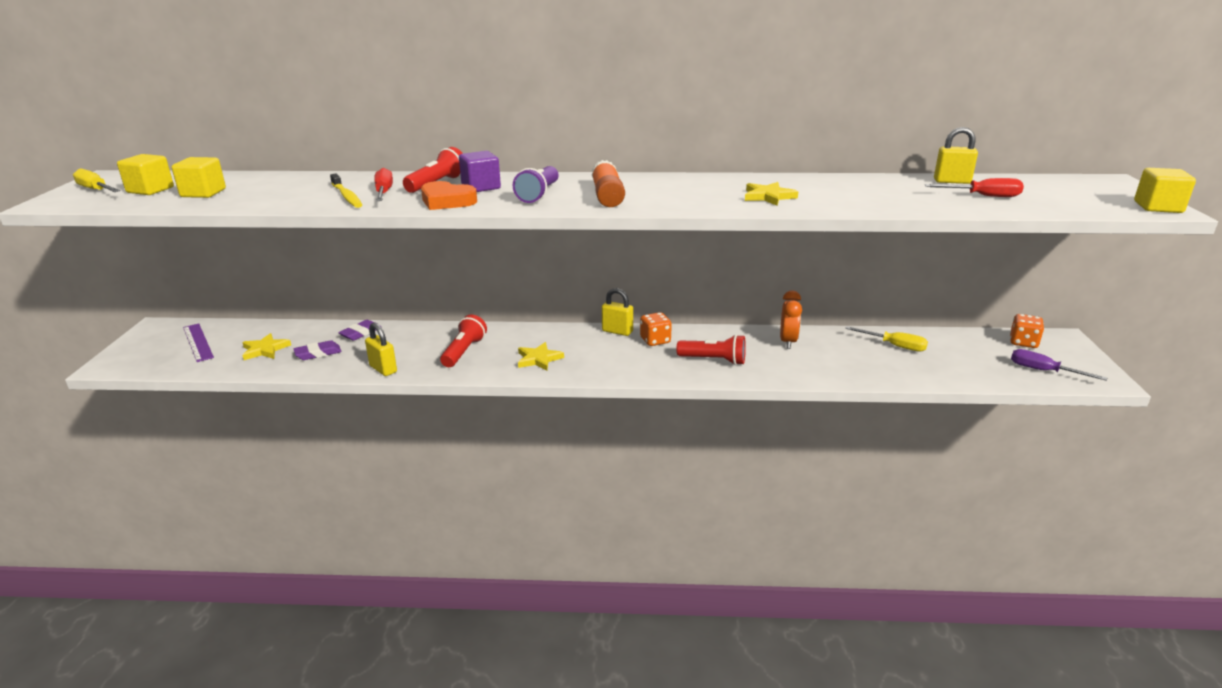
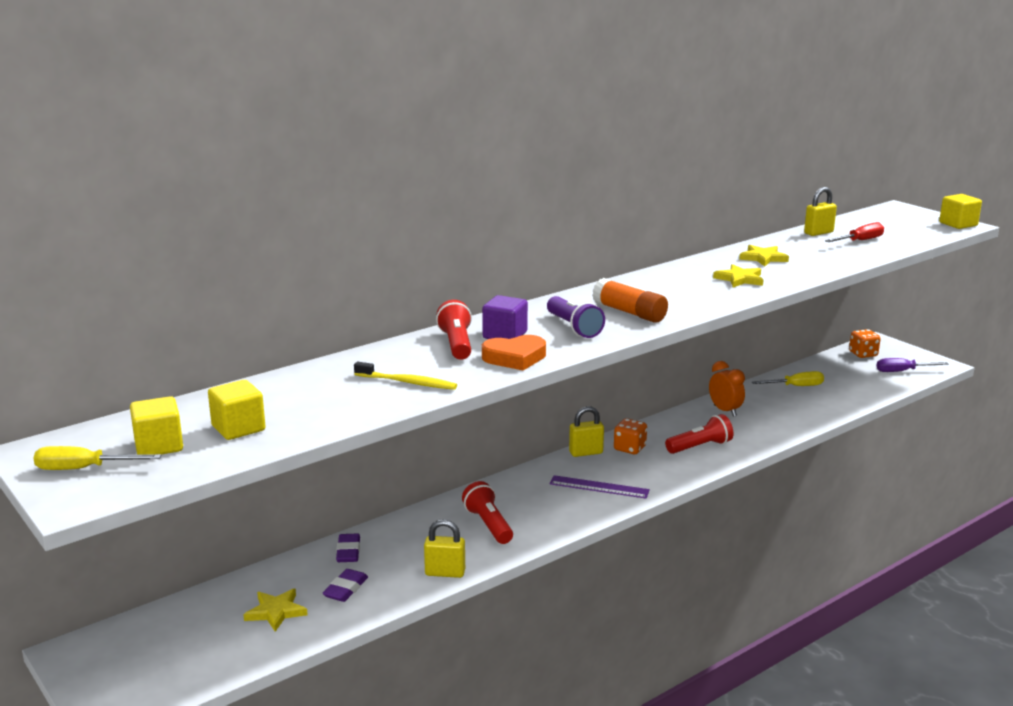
camera: 40 degrees left, 5 degrees down
(197, 342) = (172, 641): purple ruler -> purple ruler (599, 487)
(384, 192) = (431, 367): red screwdriver -> none
(539, 359) = (566, 503): yellow star -> yellow star (763, 258)

